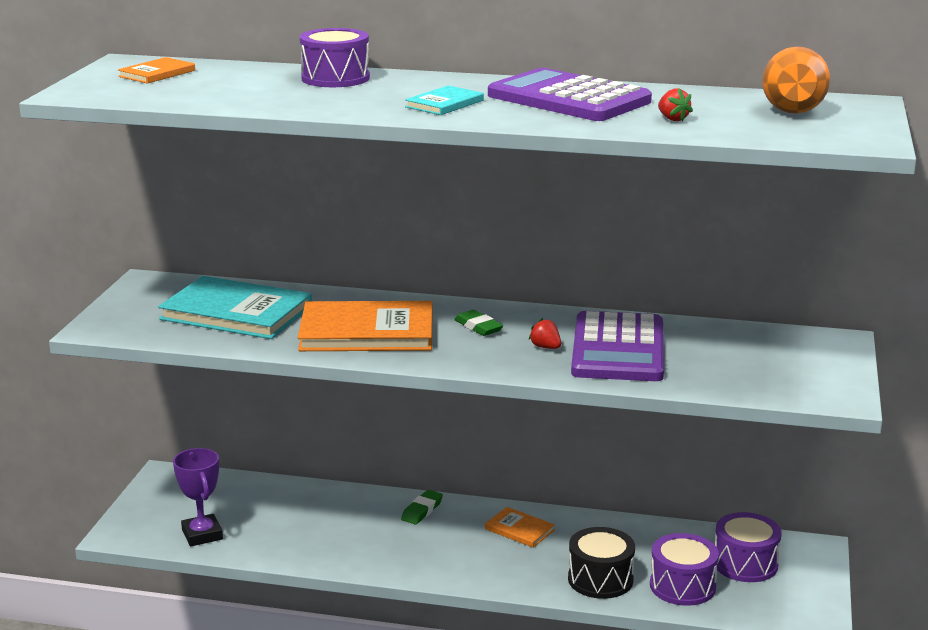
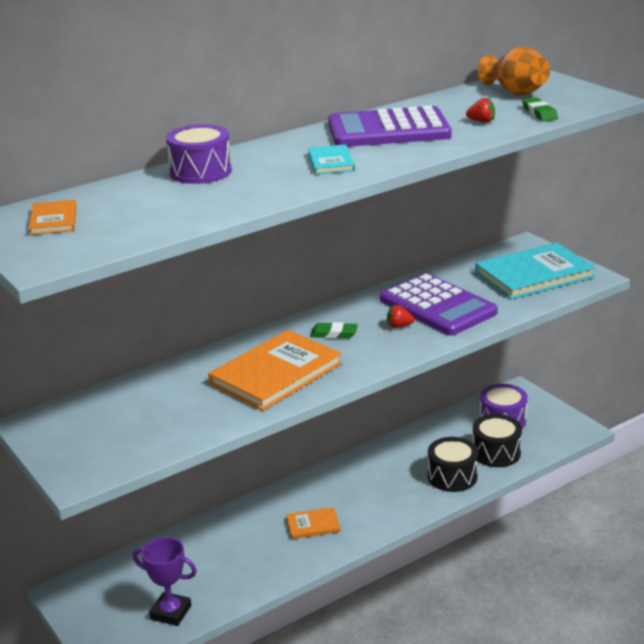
camera: 45 degrees left, 5 degrees up
(236, 313) = (157, 409): turquoise book -> turquoise book (534, 275)
(422, 510) = (284, 501): green eraser -> green eraser (539, 113)
(519, 529) = (360, 476): orange book -> orange book (313, 525)
(682, 586) = (496, 453): purple drum -> black drum

